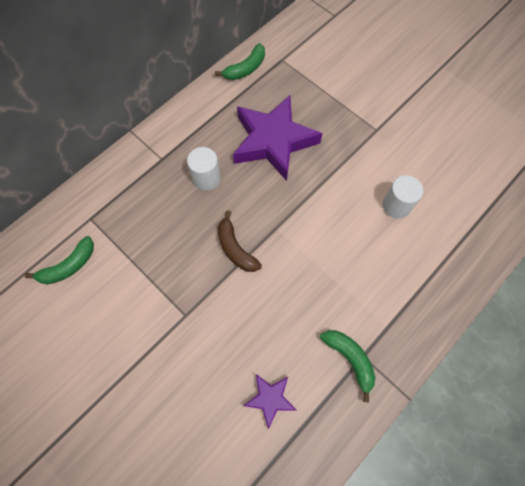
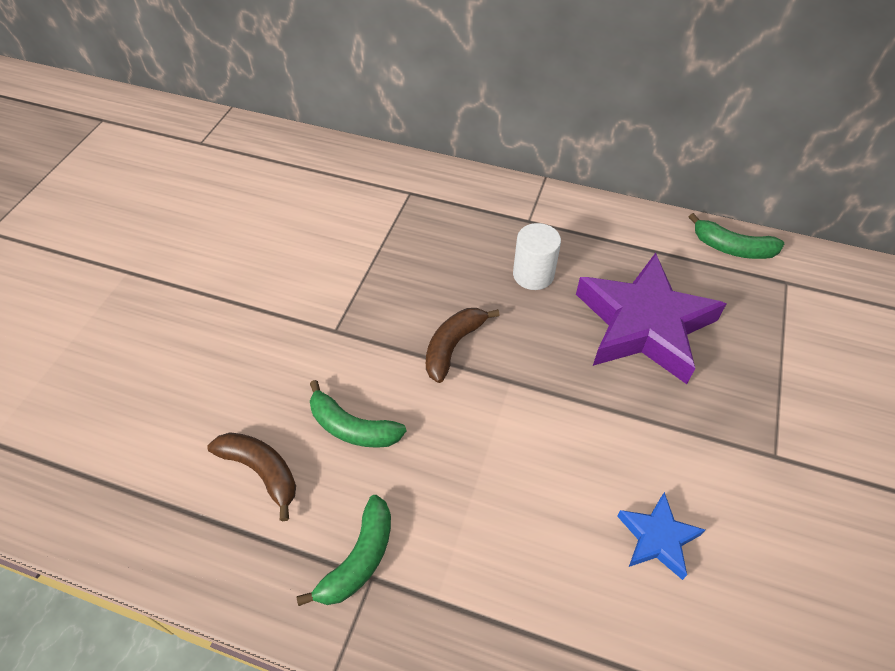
camera: 65 degrees right, 15 degrees down
(69, 266) = (343, 200): green banana -> green banana (352, 427)
(270, 398) = (261, 471): purple star -> brown banana
(396, 205) = (657, 538): white cylinder -> blue star

